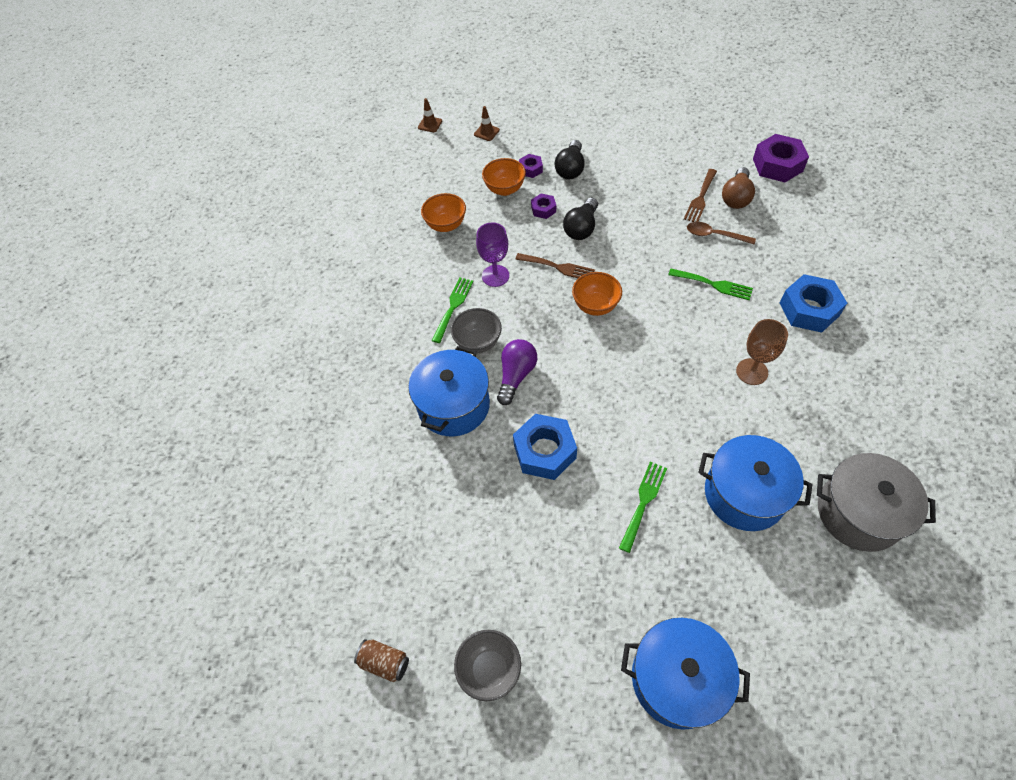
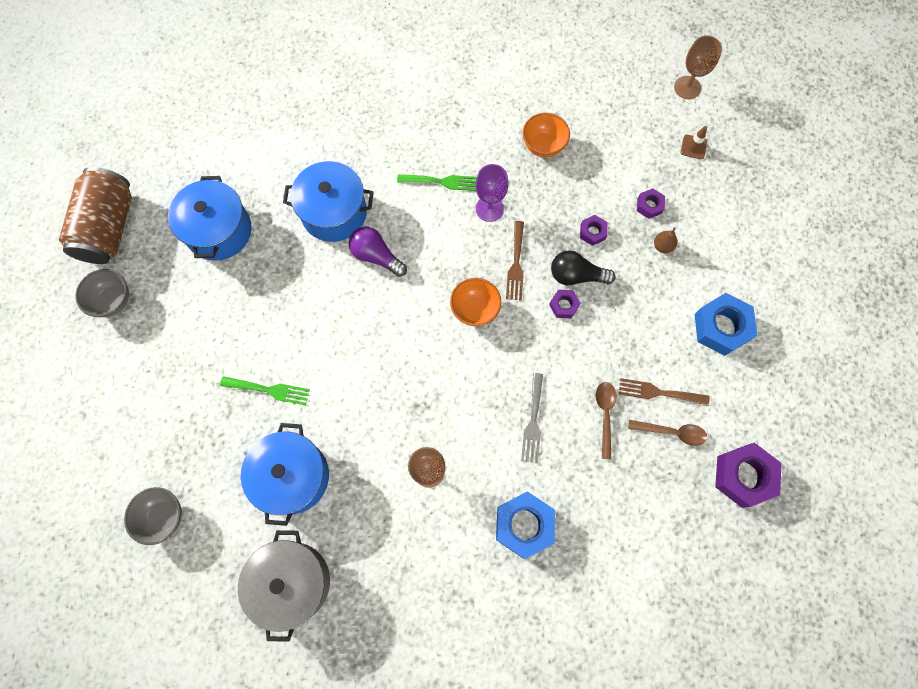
camera: 70 degrees right, 15 degrees up
(384, 662) = (109, 227): brown can -> brown can, size x2.32
(430, 124) = (687, 87): brown traffic cone -> brown goblet
(478, 342) = (406, 214): grey bowl -> grey bowl (164, 516)
(504, 189) = (610, 187): orange bowl -> none
(516, 376) = (376, 256): purple light bulb -> purple light bulb turned 150 degrees counterclockwise
(544, 451) = (303, 298): blue nut -> blue nut (721, 327)
(570, 169) = (662, 246): black light bulb -> brown pear
(608, 242) = (564, 305): none -> purple nut
(677, 679) = (124, 439): blue pot -> blue pot (219, 231)
(714, 284) = (533, 422): green fork -> grey fork
(736, 197) = (672, 432): brown light bulb -> brown spoon

